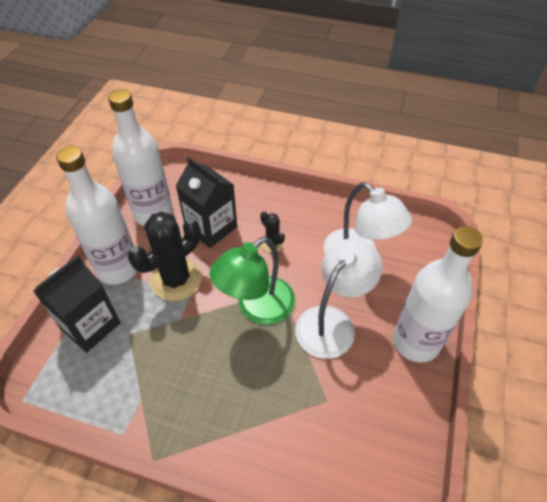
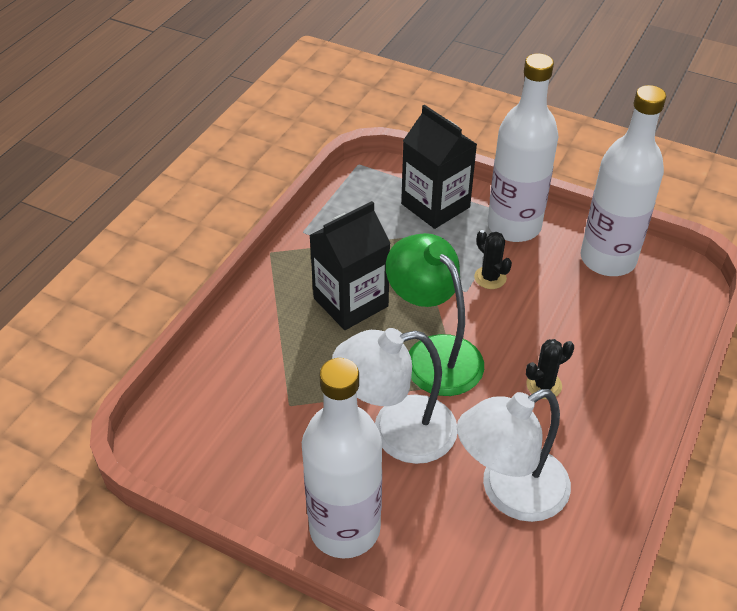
camera: 100 degrees right, 5 degrees down
(176, 280) = (490, 278): black cactus -> black cactus, size x0.48
(211, 227) = (579, 318): black carton -> black carton (350, 302)
(332, 322) = (397, 432): white lamp -> white lamp turned 120 degrees clockwise

